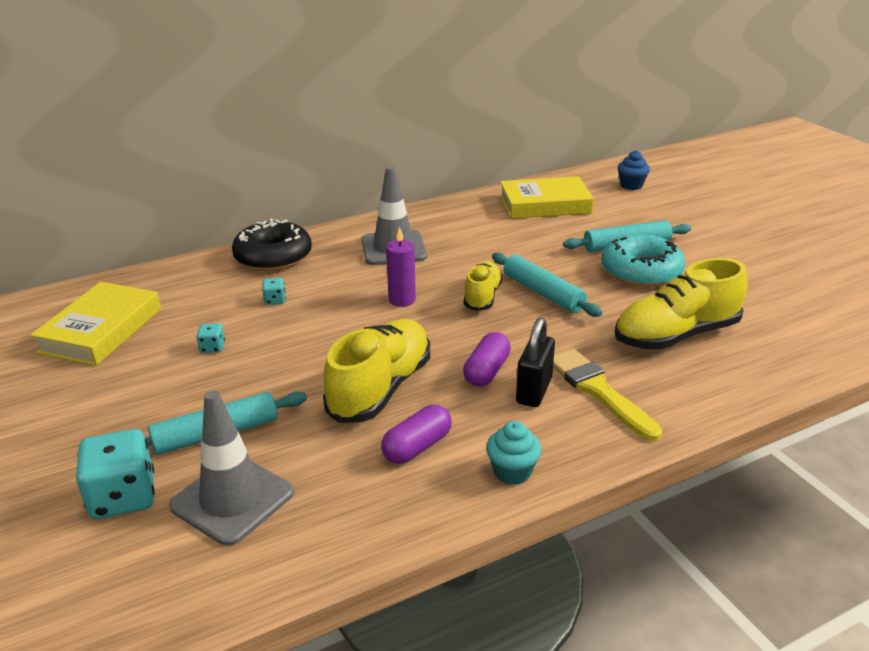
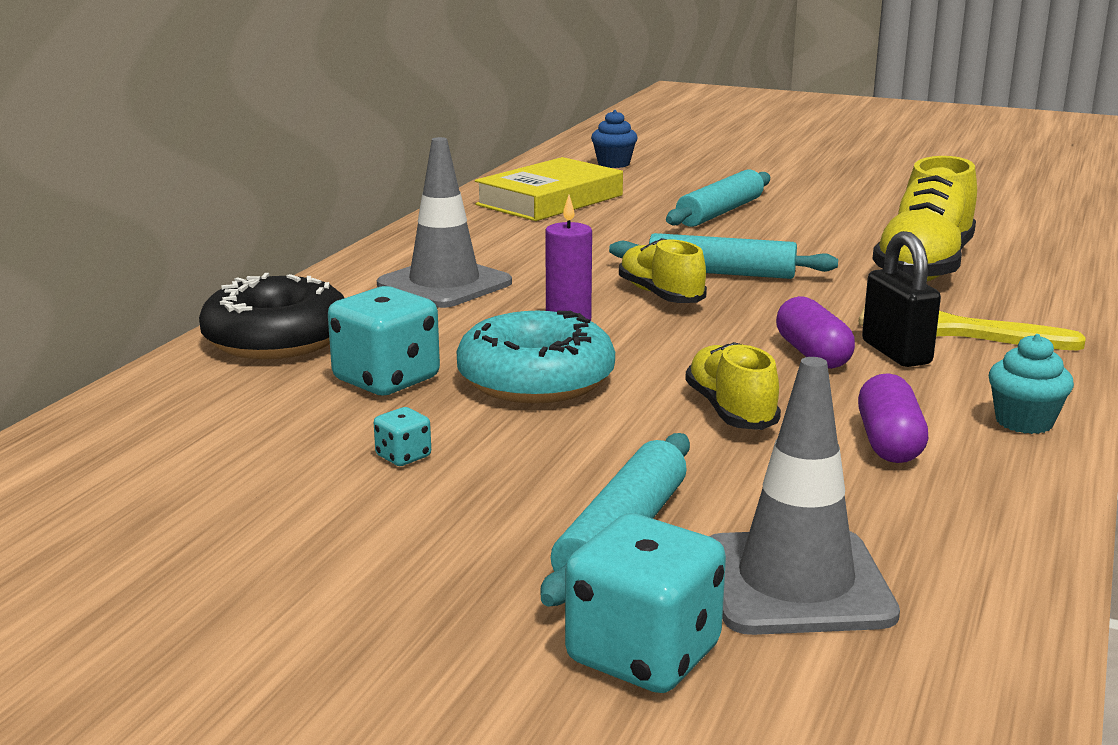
camera: 40 degrees left, 10 degrees down
(101, 330) = (151, 506): yellow book -> none
(275, 300) = (386, 380): turquoise dice -> turquoise dice, size x2.16
(380, 388) = (730, 411): yellow shoe -> yellow shoe, size x0.60
(641, 272) = (781, 229): turquoise donut -> turquoise donut (536, 380)

